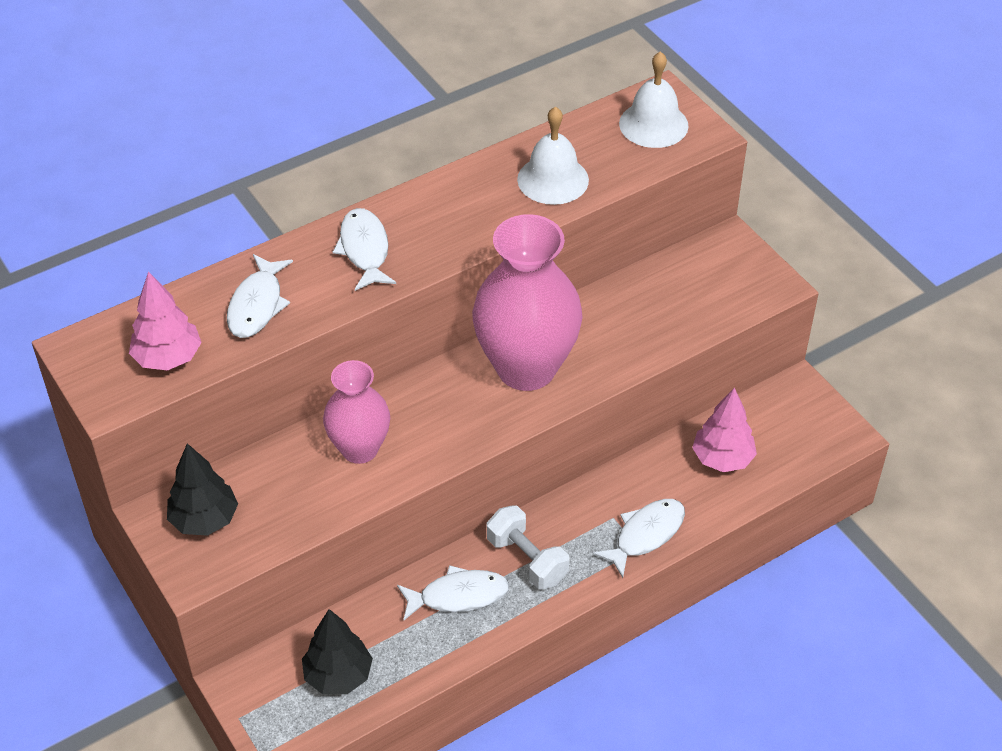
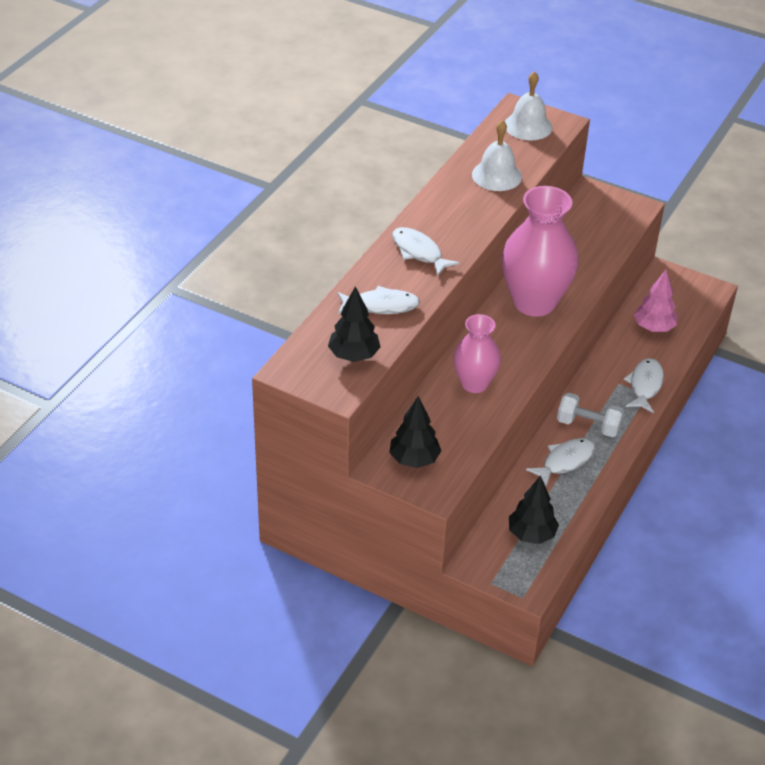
camera: 30 degrees left, 5 degrees down
(168, 358) = (354, 355): pink tree -> black tree
(257, 305) = (381, 306): white fish -> white fish turned 75 degrees counterclockwise

